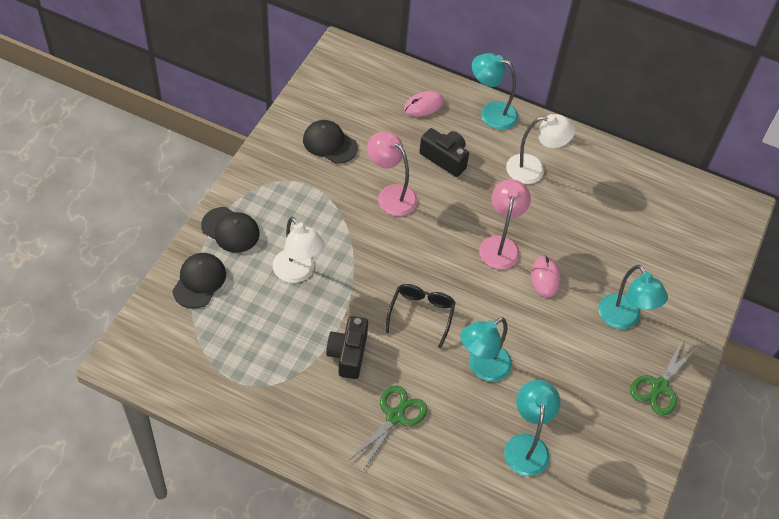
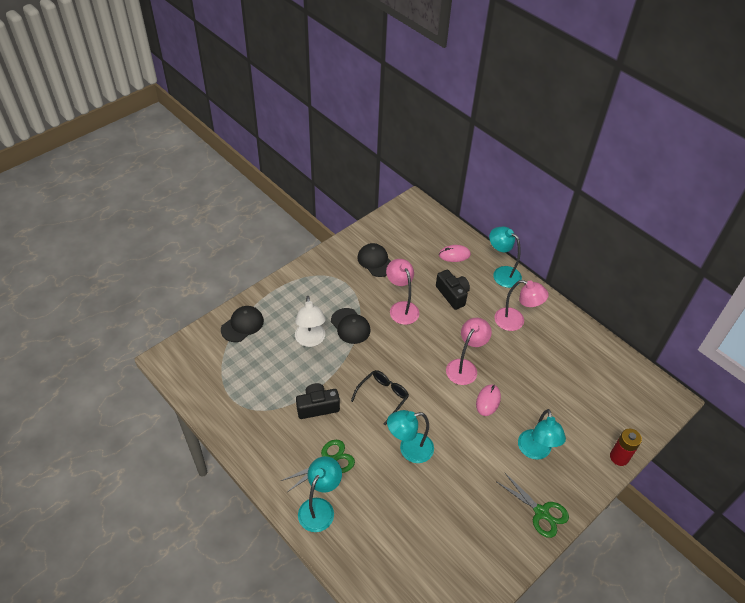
camera: 25 degrees right, 5 degrees down
(230, 230) = (280, 298): black cap -> black cap (350, 326)
(348, 354) = (317, 407): black camera -> black camera turned 45 degrees clockwise
(526, 445) = (415, 518): turquoise lamp -> turquoise lamp (320, 508)
(534, 169) = (515, 321): white lamp -> pink lamp
(659, 387) = (541, 512): green scissors -> green scissors turned 105 degrees counterclockwise
(714, 294) = (619, 457): none -> red battery

